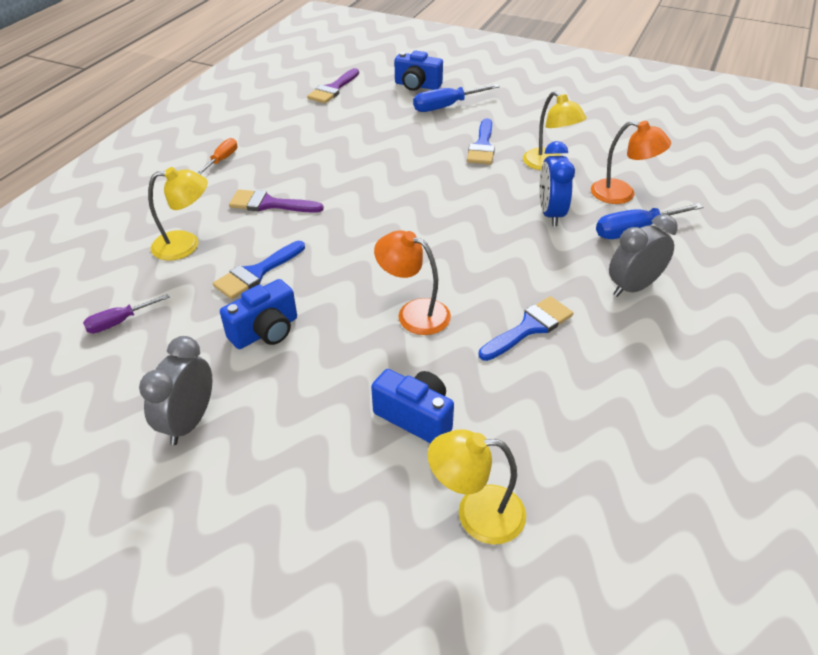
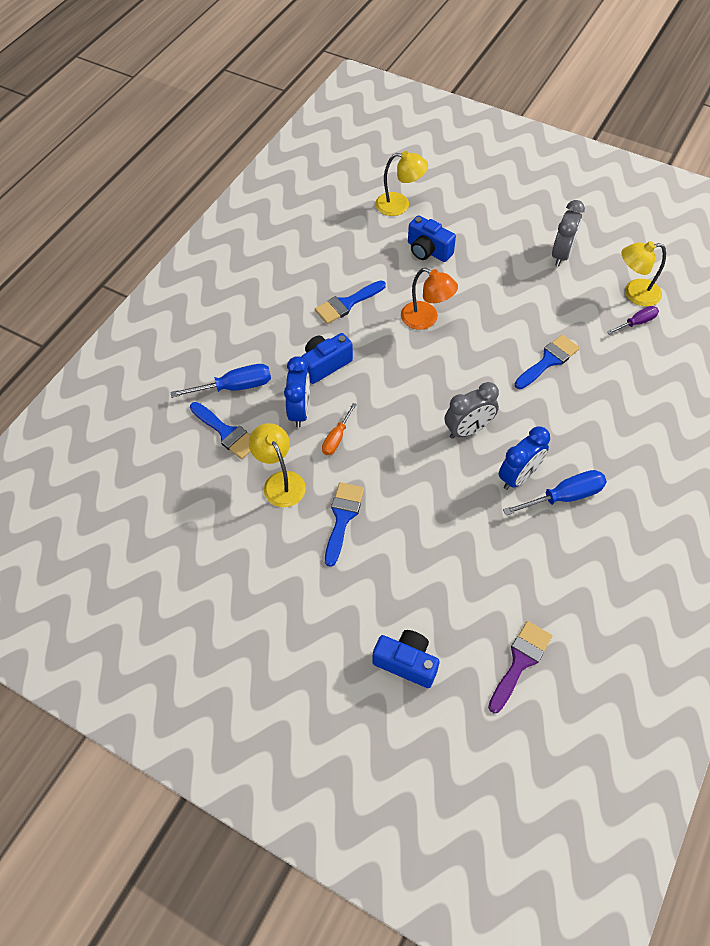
camera: 175 degrees left, 15 degrees up
(186, 245) = (616, 393): yellow lamp -> yellow lamp (634, 293)
(222, 160) = (622, 512): orange screwdriver -> orange screwdriver (336, 438)
(265, 331) = (529, 310): blue camera -> blue camera (325, 365)
(270, 204) = (555, 439): purple brush -> none
(315, 177) = (518, 476): none -> blue clock
(446, 106) = (373, 604): blue screwdriver -> blue screwdriver (564, 496)
(622, 194) = (226, 432): orange lamp -> blue brush
(633, 287) = (262, 332): grey clock -> grey clock (468, 430)

